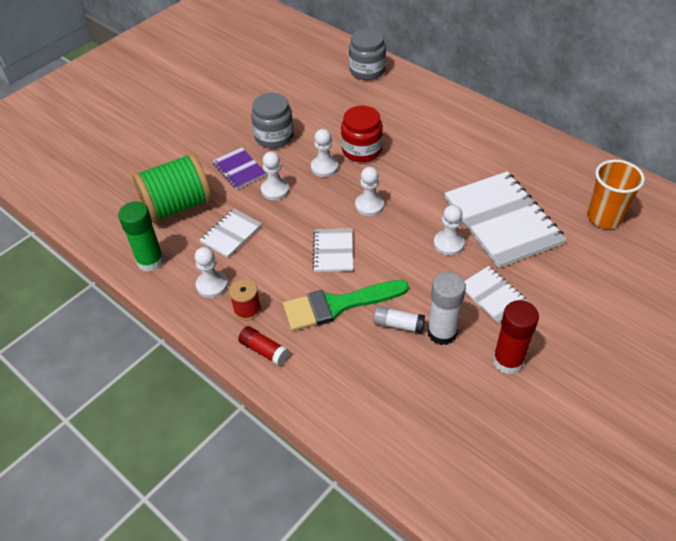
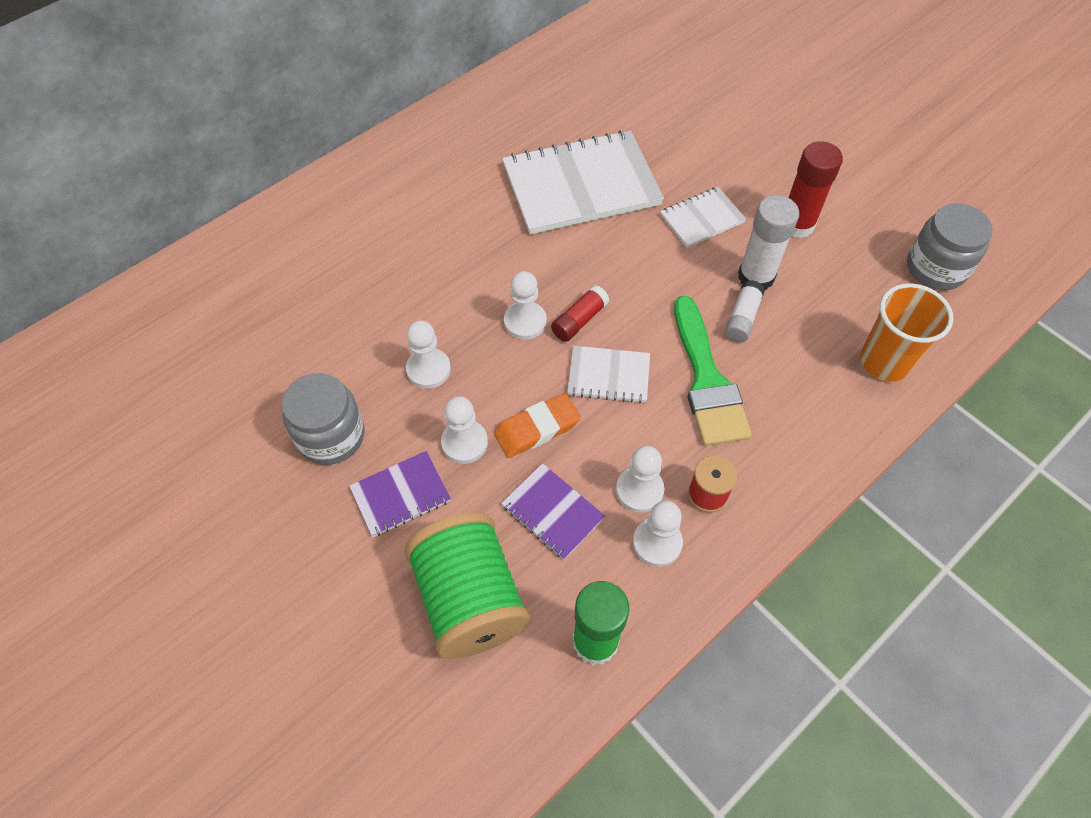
camera: 85 degrees left, 10 degrees up
(231, 234) = (552, 512): white notebook -> purple notebook
(264, 350) = (780, 475): red glue stick -> red glue stick (579, 320)
(288, 220) = (537, 429): none -> orange eraser
(361, 150) = (402, 316): red jar -> none
(367, 71) = (202, 284): grey jar -> grey jar (936, 268)
(448, 244) = (612, 245): white pawn -> white pawn (639, 490)
(604, 217) = (591, 95): orange cup -> orange cup (884, 361)

